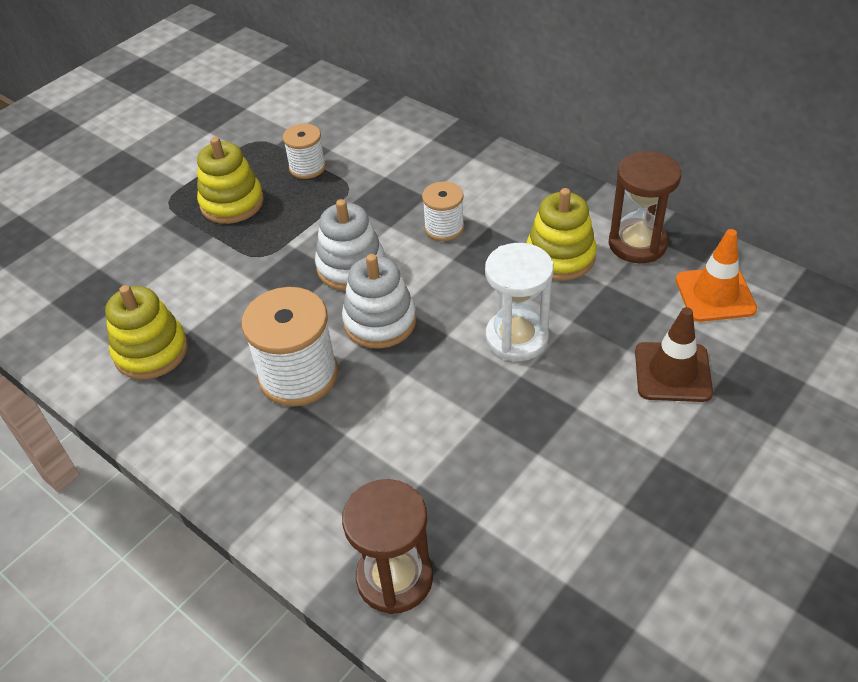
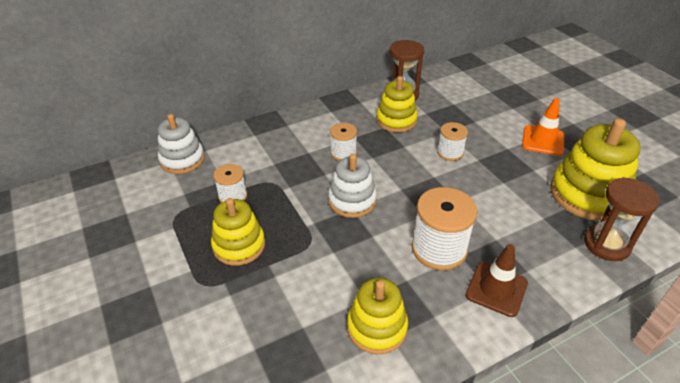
camera: 70 degrees left, 5 degrees down
(380, 321) = (409, 200): white stacking toy -> white stacking toy (182, 159)
(512, 539) = (588, 194): none -> yellow stacking toy
(516, 338) = (450, 153): white hourglass -> white spool
(672, 372) = (496, 113): brown traffic cone -> brown traffic cone (496, 289)
(715, 294) = (451, 86): orange traffic cone -> orange traffic cone (543, 140)

